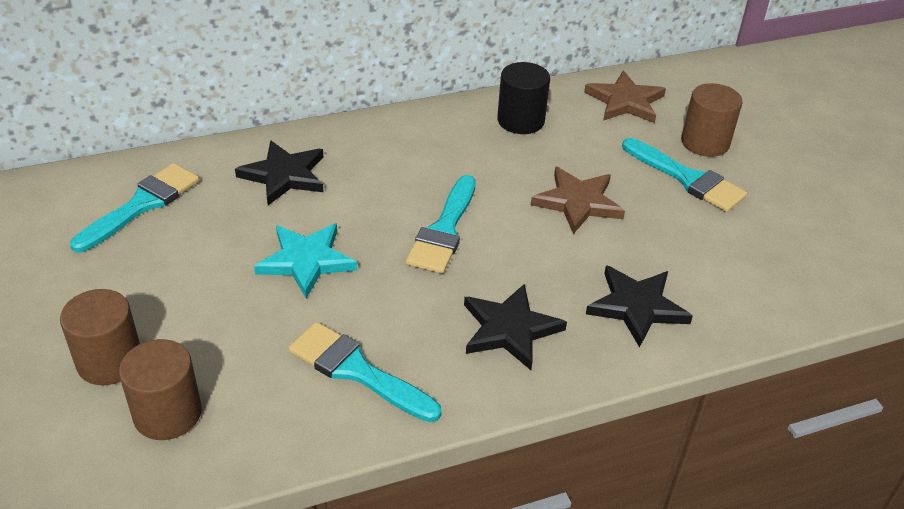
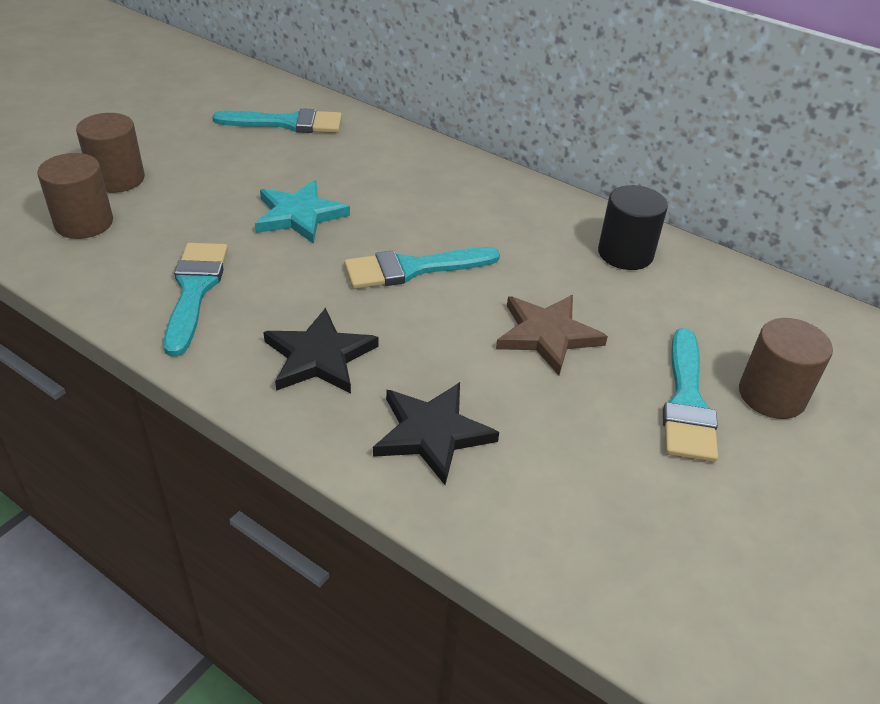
camera: 55 degrees right, 0 degrees up
(284, 175) = (389, 164): black star -> none
(625, 101) = (756, 309): brown star -> none

